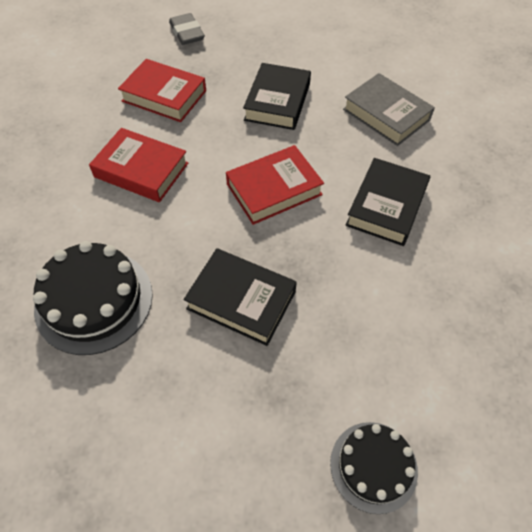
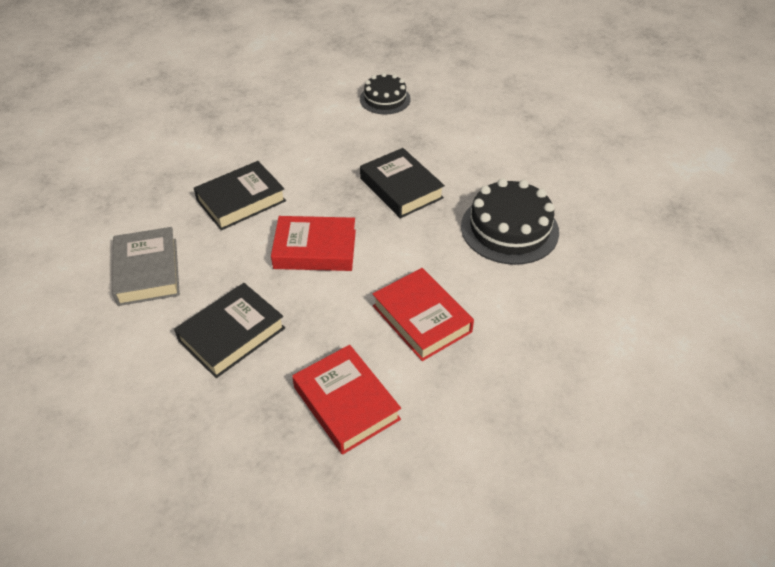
camera: 150 degrees left, 10 degrees down
(187, 33) = (245, 508): grey eraser -> none

